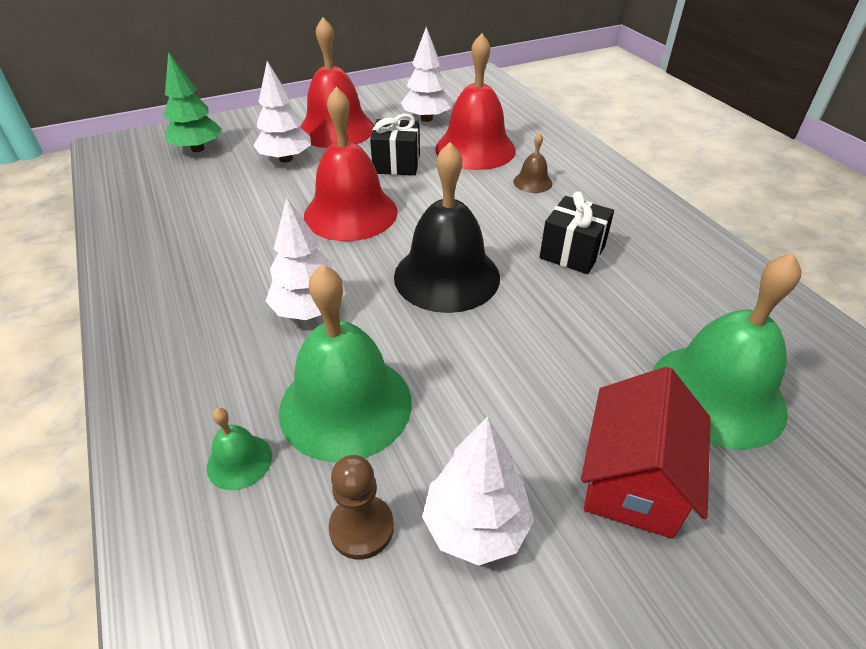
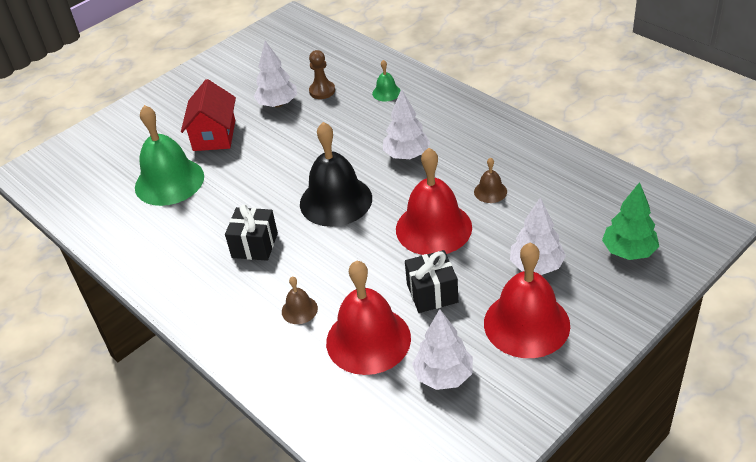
camera: 165 degrees right, 0 degrees up
(254, 231) = (490, 191): none -> brown bell
(345, 405) = (354, 122): green bell -> none

